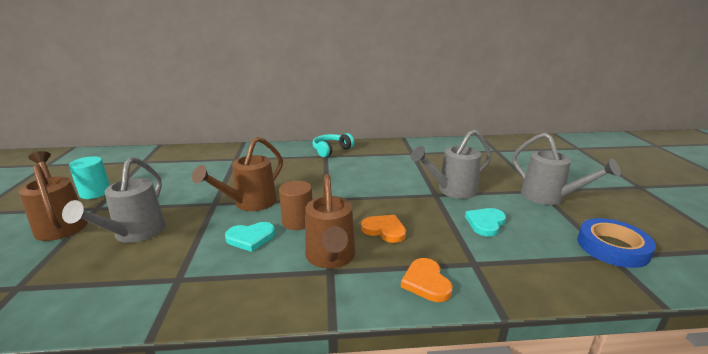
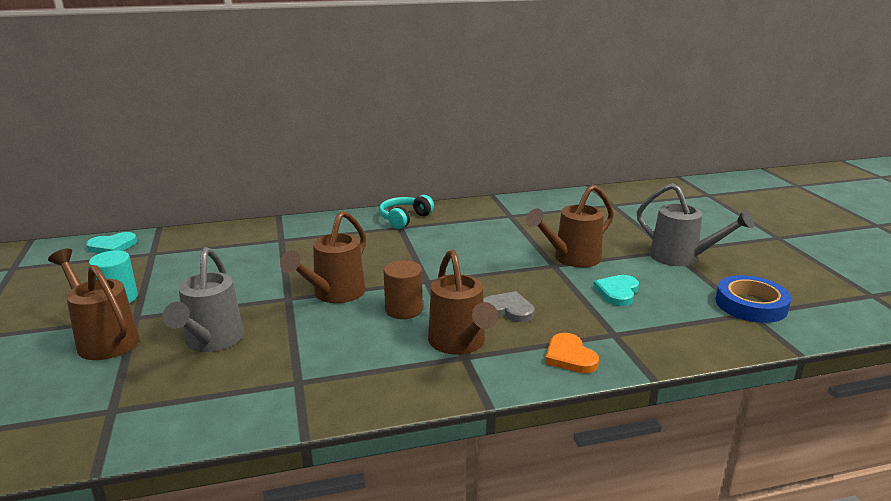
camera: 10 degrees left, 0 degrees up
(251, 238) = (357, 332): turquoise heart -> turquoise heart (112, 246)
(384, 230) = (508, 310): orange heart -> grey heart
(452, 190) = (572, 258): grey watering can -> brown watering can

